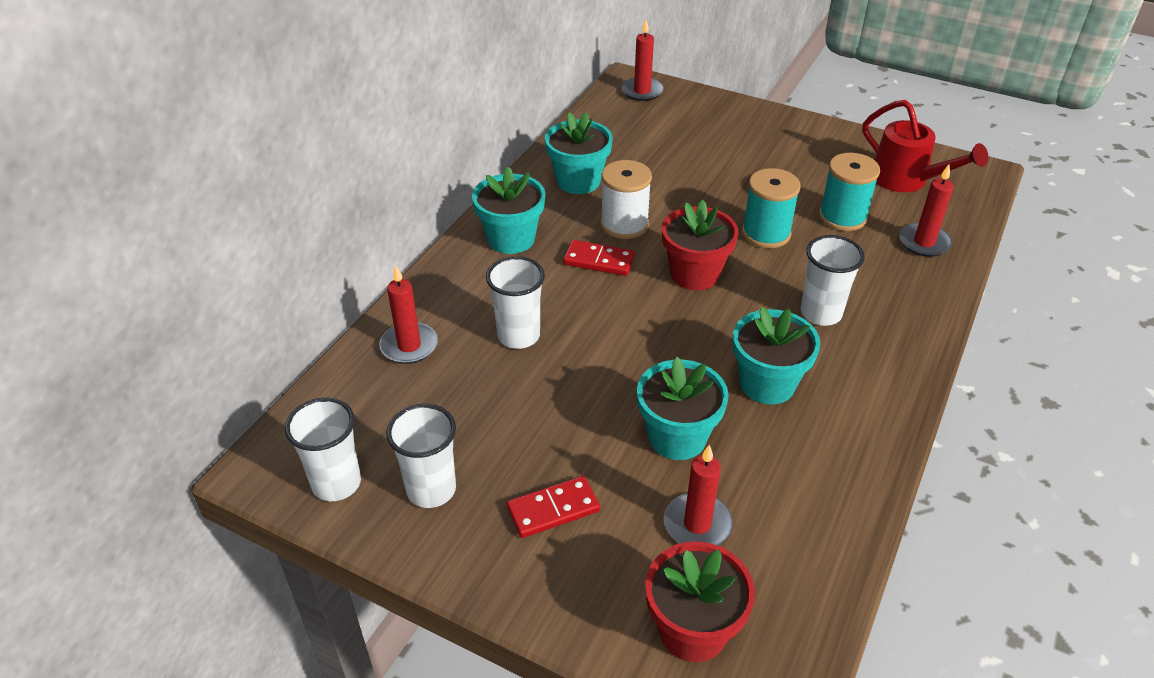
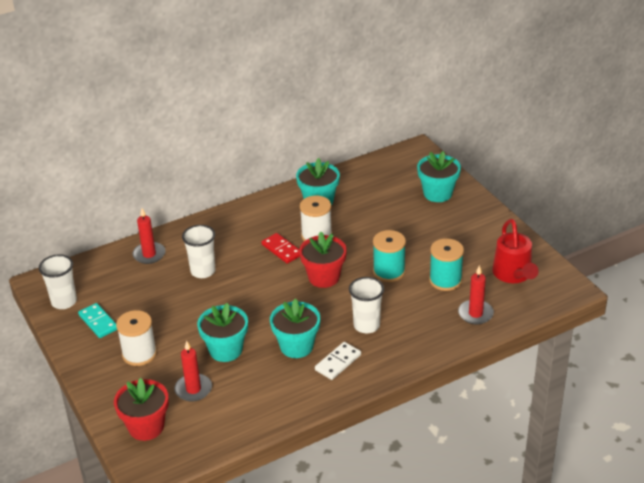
camera: 35 degrees right, 5 degrees down
(431, 490) = (98, 322): white cup -> turquoise domino
(511, 239) = (250, 220): turquoise flower pot -> turquoise flower pot (437, 193)
(553, 509) = (139, 354): red domino -> white spool
(642, 91) = (416, 159): red candle -> none
(845, 380) = (338, 362): none -> white domino

